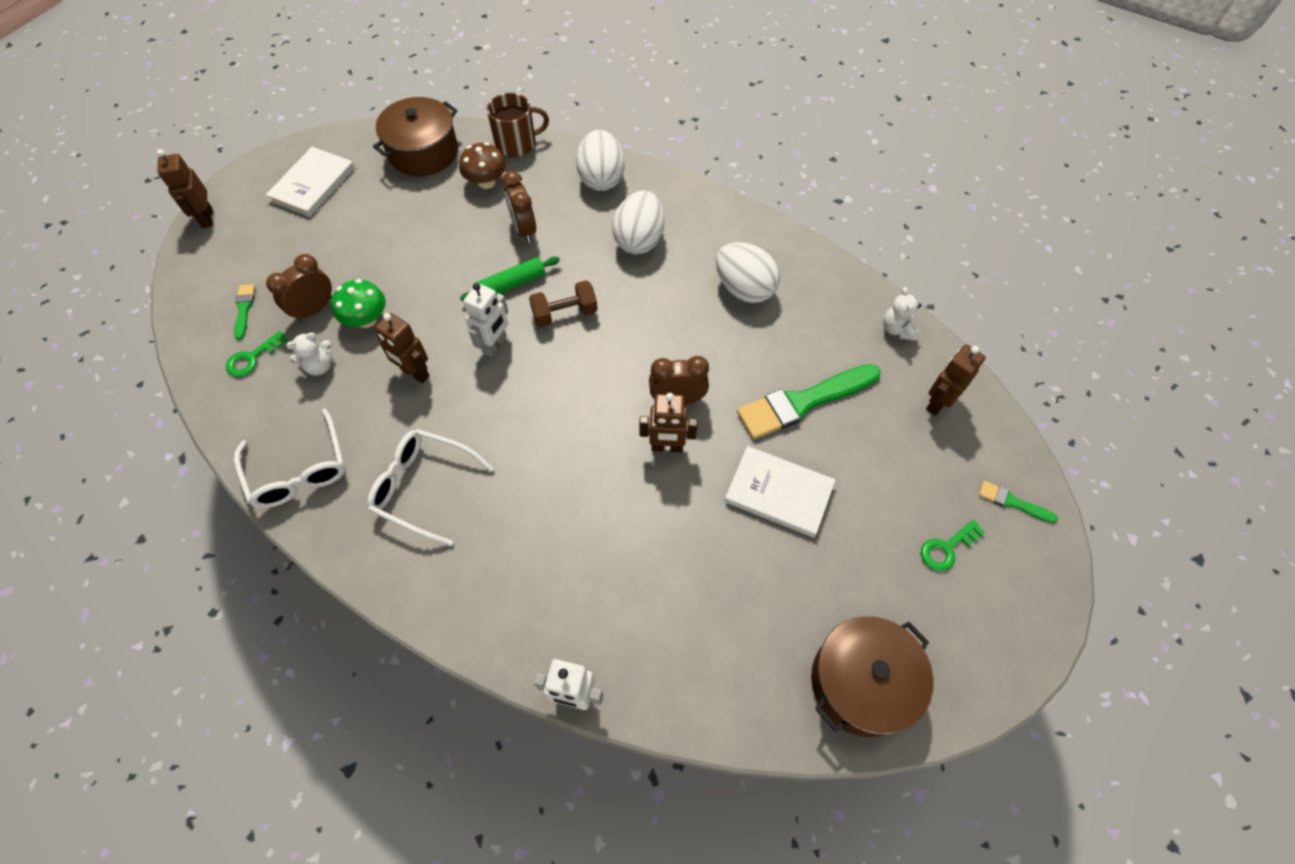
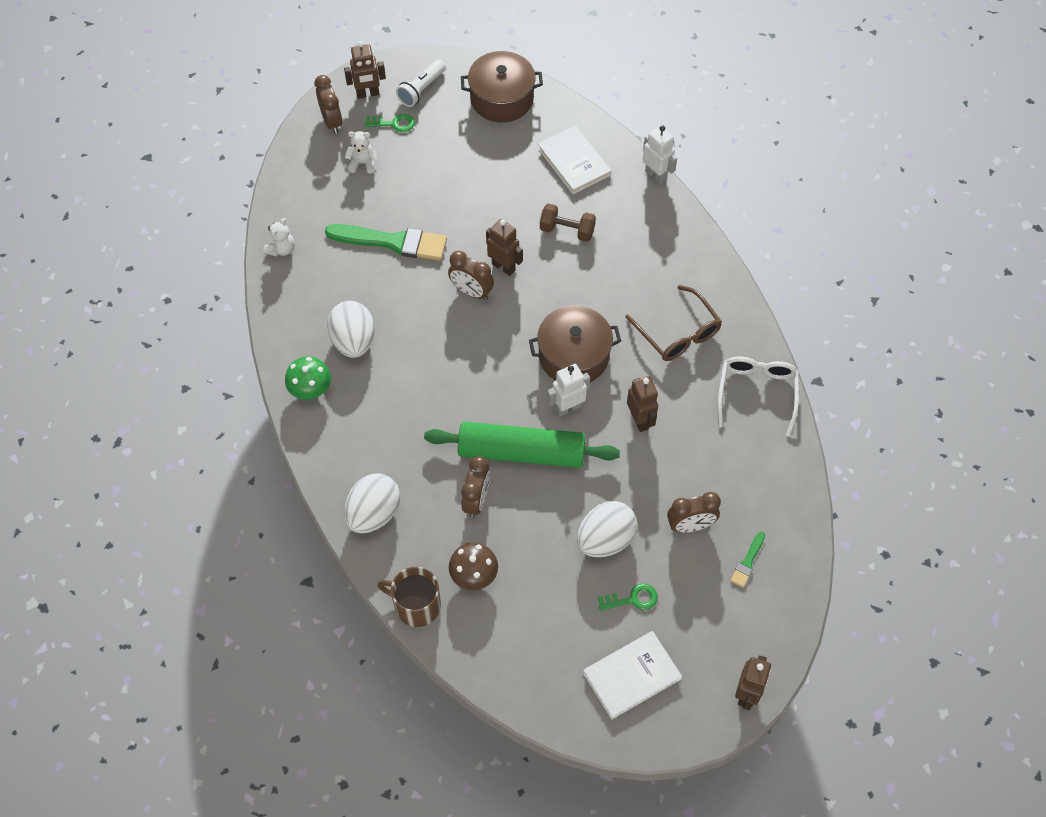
camera: 145 degrees left, 0 degrees up
(252, 358) = (757, 508): green key -> green key (632, 599)
(320, 366) = (708, 469): white teddy bear -> white teddy bear (363, 163)
(366, 319) = (653, 490): green mushroom -> green mushroom (310, 389)
(423, 152) = (508, 651): brown pot -> brown pot (573, 356)
(424, 487) = (677, 332): white glasses -> brown glasses
(512, 284) = (521, 452): green rolling pin -> green rolling pin, size x1.95
(565, 314) = (499, 402): brown dumbbell -> brown dumbbell (567, 230)
(639, 240) = (393, 431): white egg -> white egg (605, 539)
(779, 493) = (459, 202): white book -> white book (574, 162)
(938, 403) = (310, 192): brown robot -> brown robot (368, 94)
(967, 623) = (421, 89): none -> white flashlight
(1012, 502) = (332, 122): green brush -> brown clock

